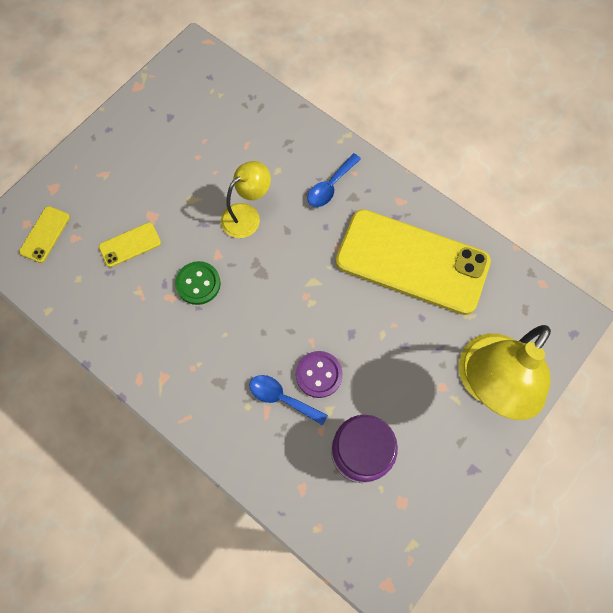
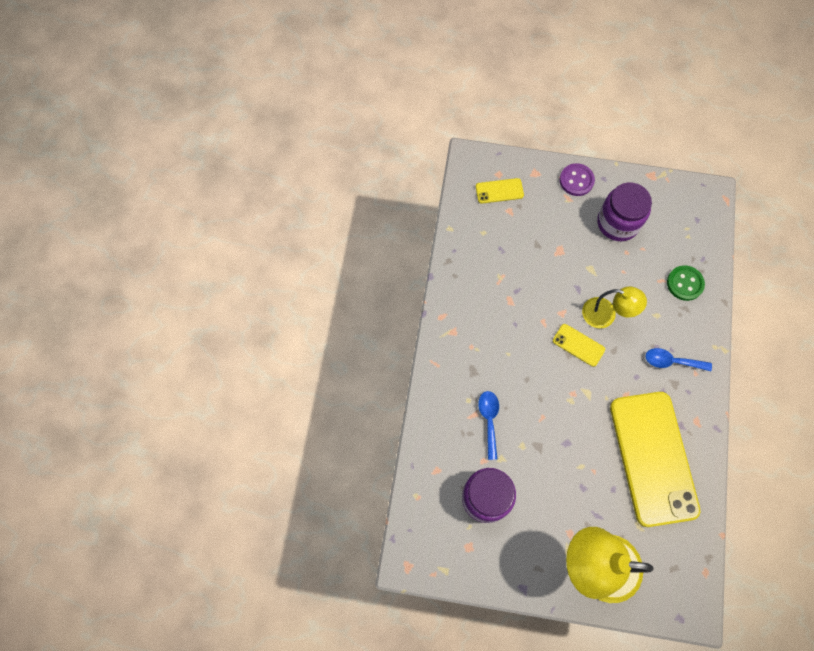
camera: 60 degrees right, 0 degrees up
(130, 245) = (529, 250): yellow phone -> yellow phone (578, 345)
(162, 145) = (618, 223): none -> purple jar
(198, 283) = (532, 313): green button -> green button (684, 283)
(319, 374) = (521, 436): purple button -> purple button (576, 180)

